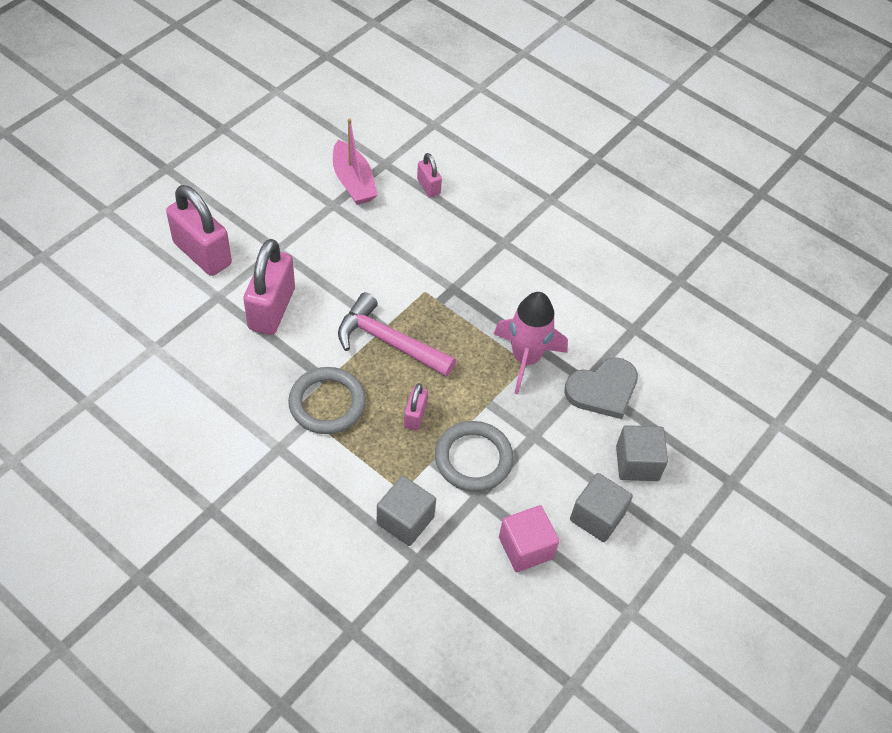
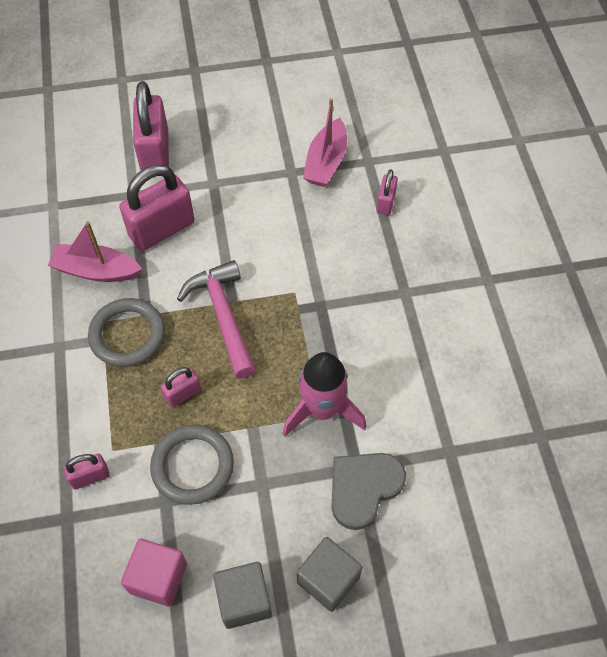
camera: 45 degrees right, 5 degrees up
(249, 373) = (96, 271): none -> pink boat
(405, 520) = (90, 477): grey cube -> pink padlock
(603, 390) = (363, 488): grey heart -> grey heart turned 120 degrees clockwise

